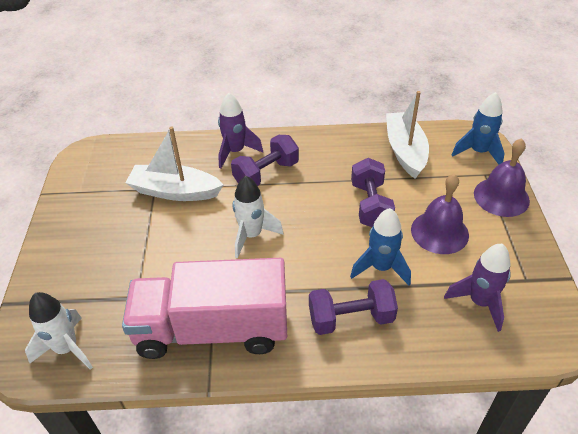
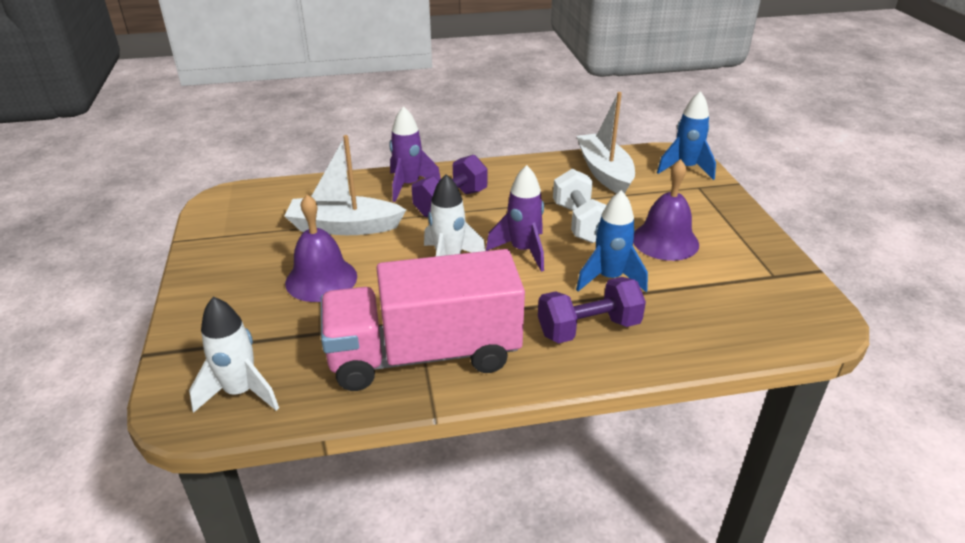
camera: 10 degrees left, 10 degrees down
(370, 205) = (580, 223): purple dumbbell -> white dumbbell
(479, 302) = (730, 300): purple rocket -> purple rocket (523, 251)
(501, 197) = (722, 205): purple bell -> purple bell (321, 279)

